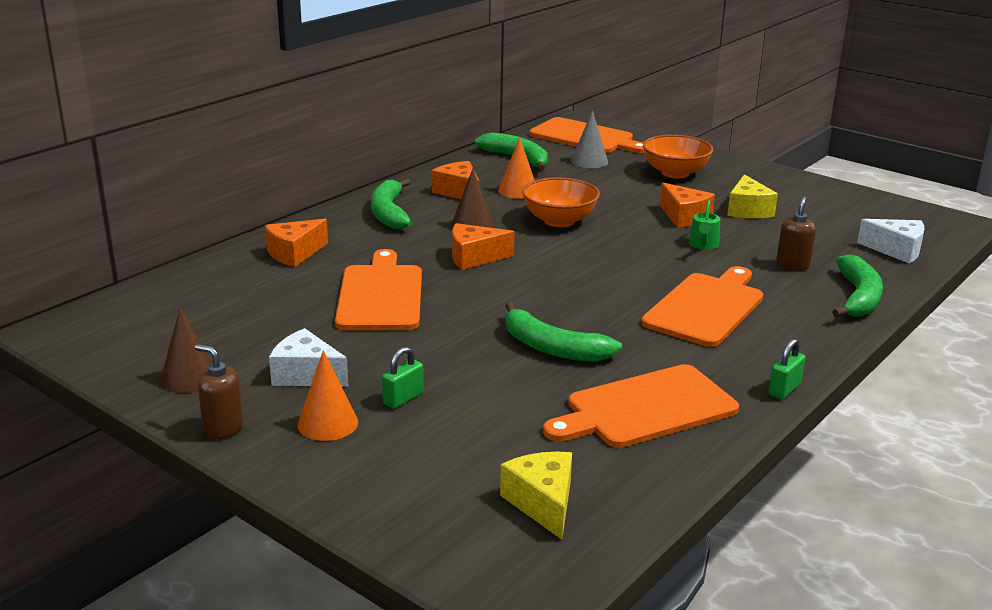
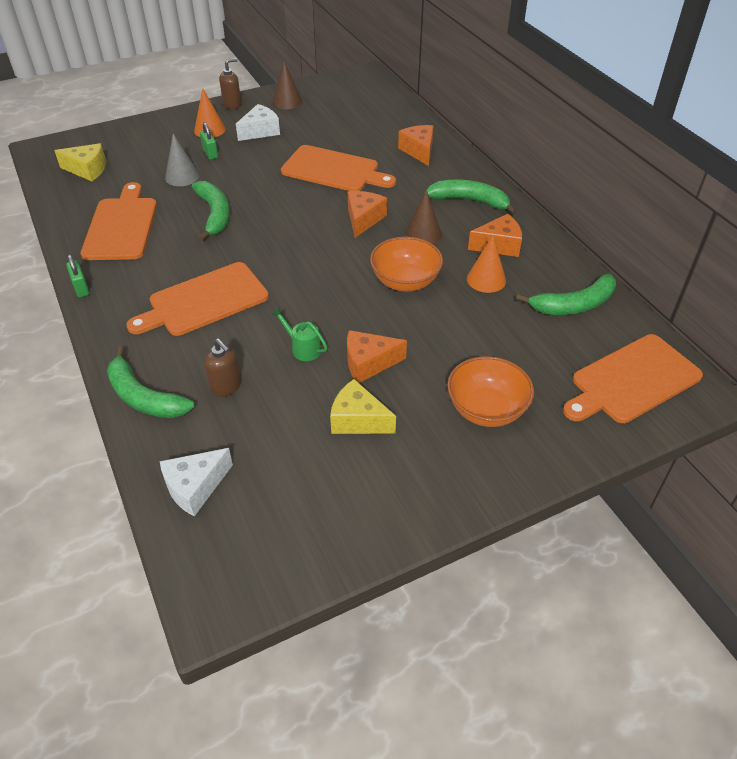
camera: 115 degrees right, 20 degrees up
(552, 347) = (214, 215): green banana -> green banana turned 105 degrees clockwise
(589, 161) = (549, 354): grey cone -> grey cone (182, 176)
(706, 307) = (204, 301): orange cutting board -> orange cutting board turned 90 degrees clockwise

